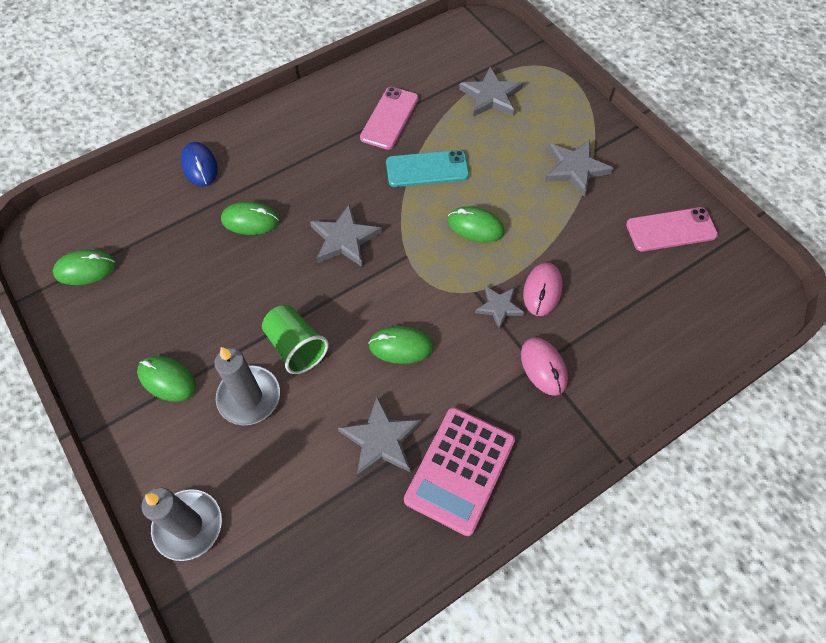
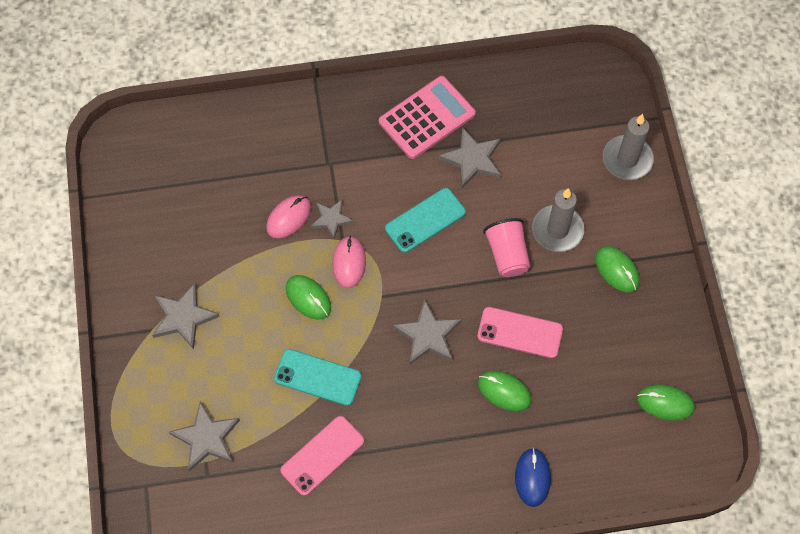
camera: 155 degrees left, 5 degrees up
(296, 347) = (507, 254): green cup -> pink cup
(400, 346) = (425, 220): green mouse -> turquoise phone
(543, 367) = (326, 160): pink mouse -> pink mouse (349, 263)
(671, 229) = (146, 223): pink phone -> pink phone (520, 333)

